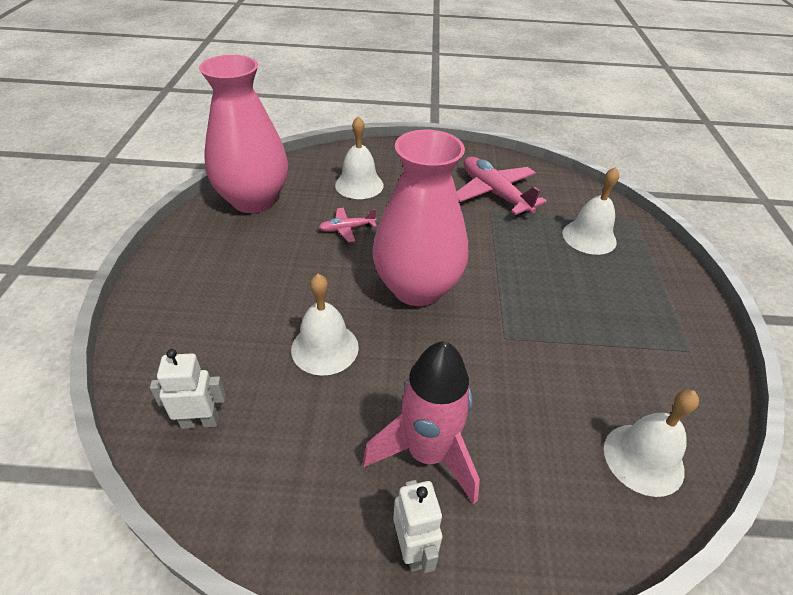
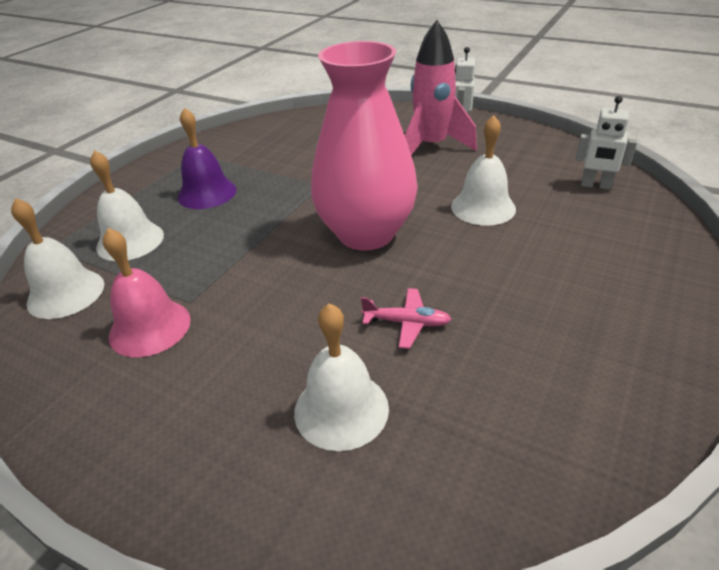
camera: 150 degrees left, 5 degrees down
(253, 200) = (552, 427): pink vase -> none
(494, 193) = (150, 327): pink plane -> pink bell
(599, 297) = (207, 193): none -> purple bell
(643, 459) = (304, 126): white bell -> white bell (66, 293)

